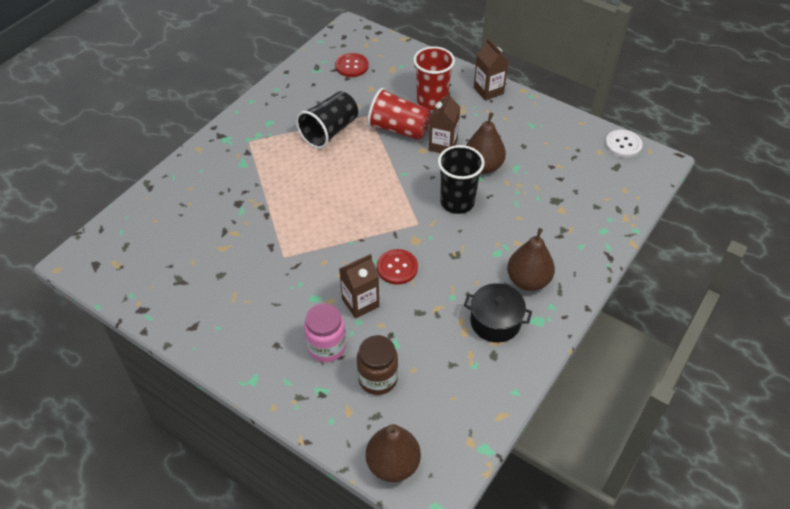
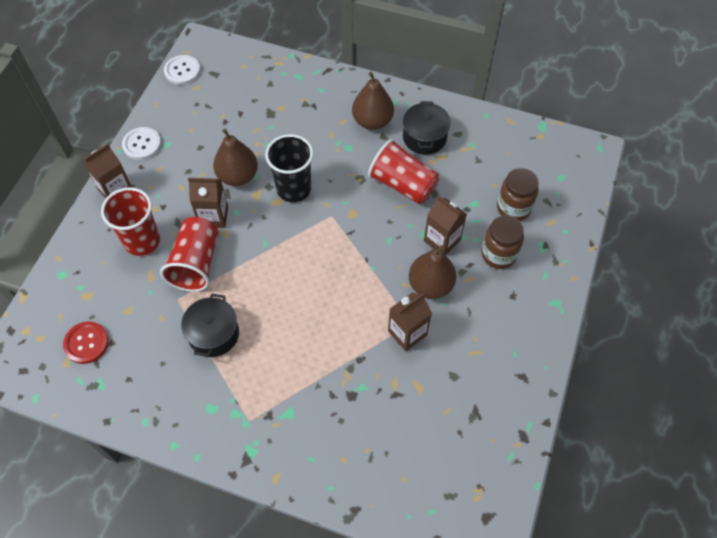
camera: 105 degrees left, 10 degrees up
(275, 252) = (407, 333): none -> brown carton
(326, 347) = (498, 254): pink jar -> brown jar
(329, 131) = (214, 334): black cup -> black pot
(393, 464) = (581, 180): brown pear -> brown pear (430, 285)
(397, 268) = (391, 221): red button -> none
(438, 287) = (403, 184): none -> red cup
(535, 110) = (142, 144): none -> white button

